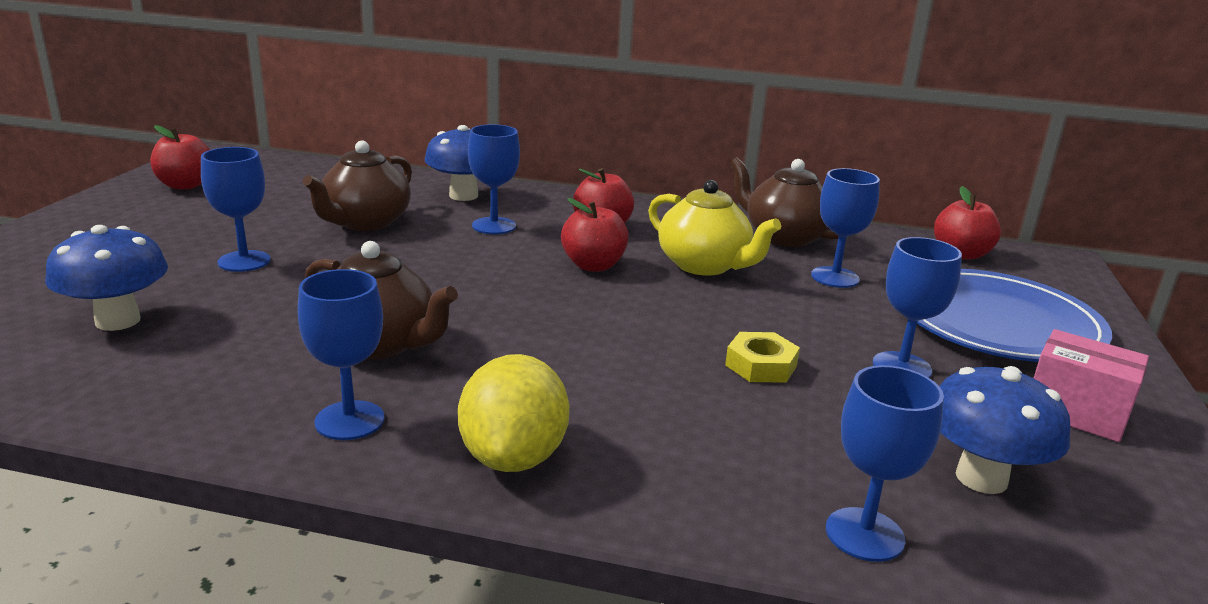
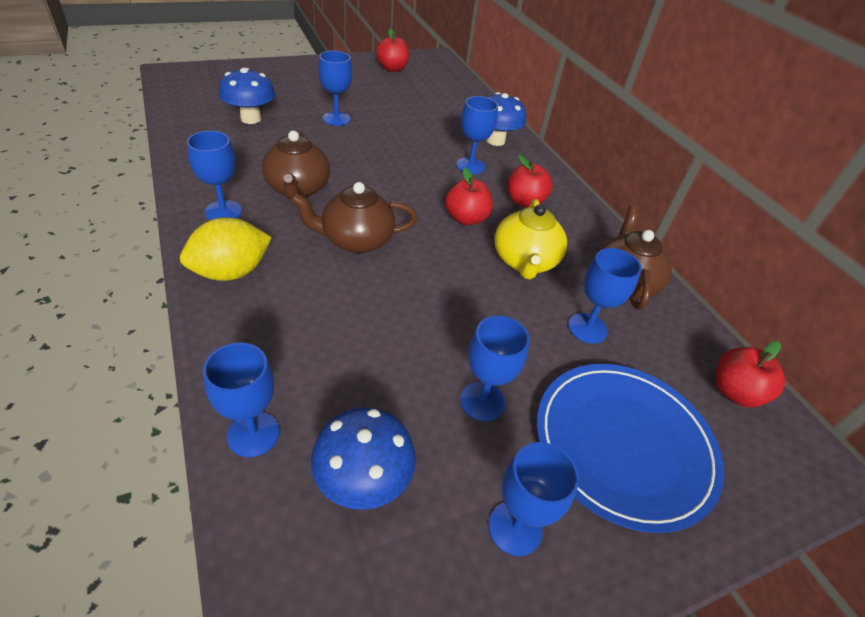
camera: 50 degrees right, 20 degrees up
(365, 223) = (419, 128): brown teapot -> brown teapot (356, 240)
(761, 365) = (413, 330): yellow nut -> none
(1076, 412) = (515, 528): pink box -> blue goblet

